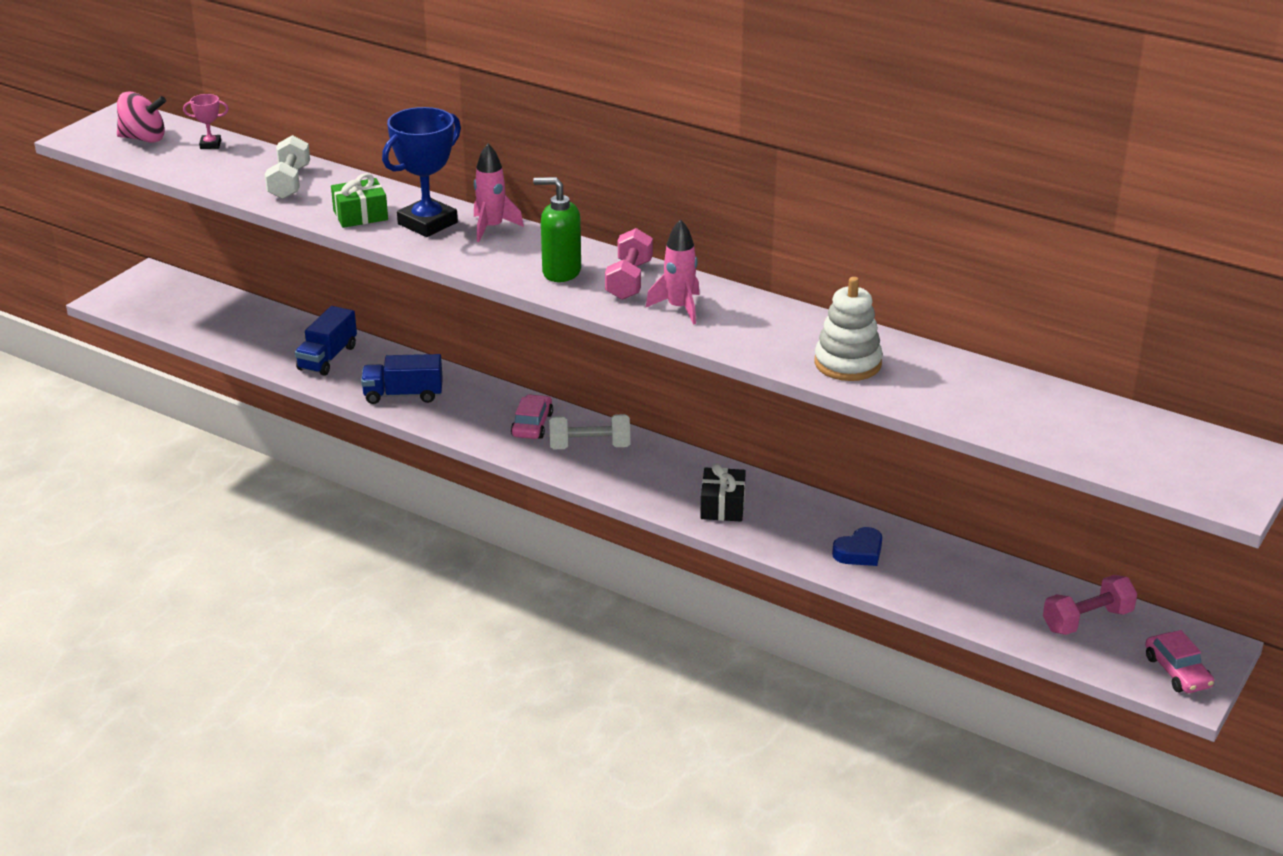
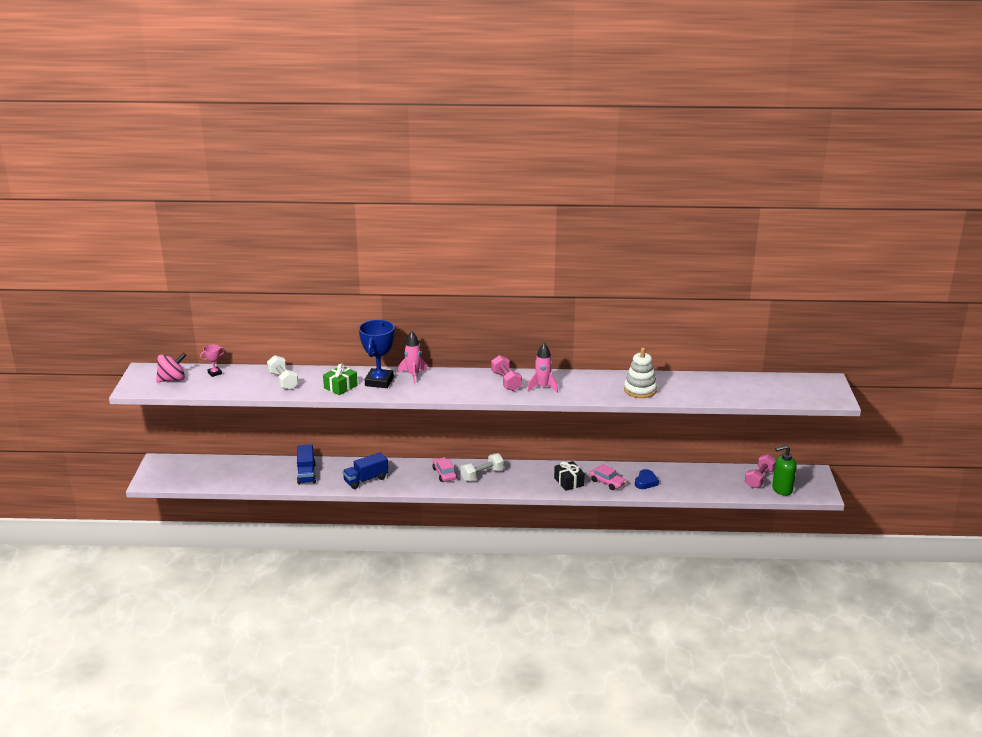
camera: 30 degrees left, 5 degrees down
(561, 272) = (471, 386): green soap dispenser -> green soap dispenser (781, 489)
(1177, 672) = (810, 487): pink car -> pink car (607, 482)

